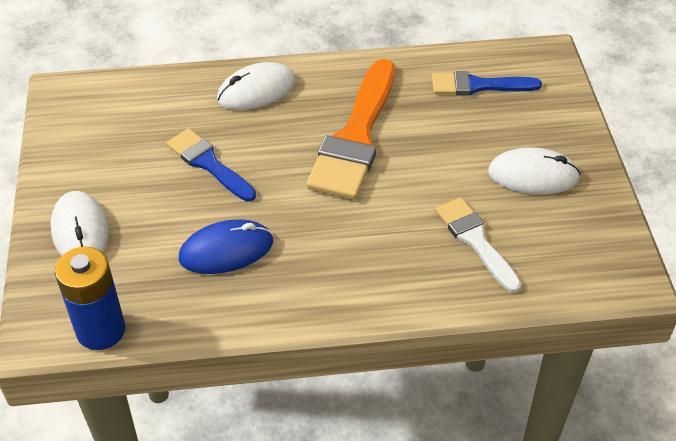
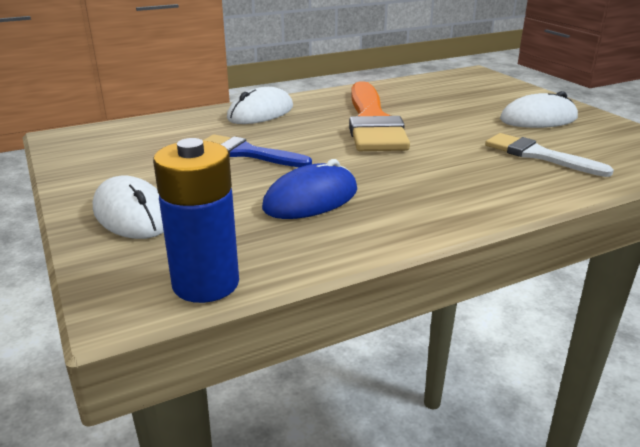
camera: 20 degrees left, 20 degrees down
(478, 85) = (443, 89): blue brush -> none

